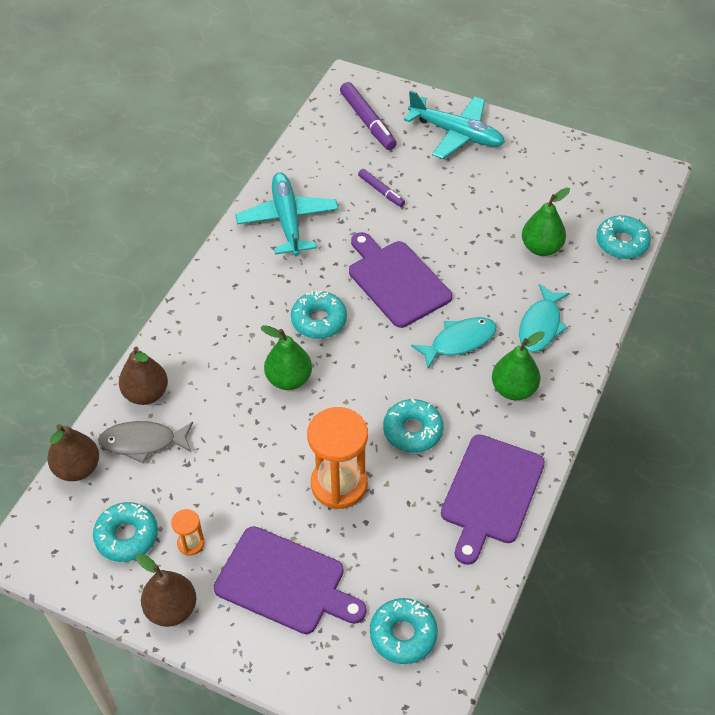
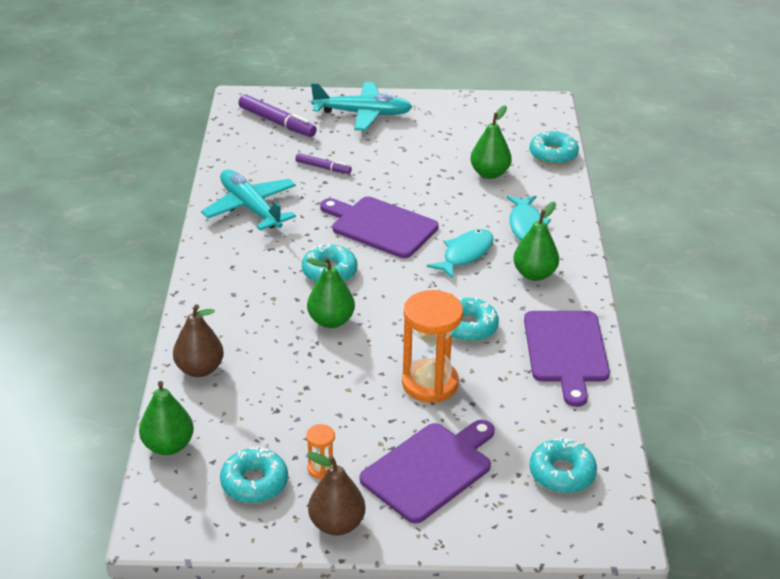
camera: 25 degrees left, 15 degrees down
(77, 468) = (168, 446): brown pear -> green pear
(143, 442) = (221, 406): grey fish -> none
(285, 582) = (430, 469): purple cutting board -> purple cutting board turned 45 degrees counterclockwise

